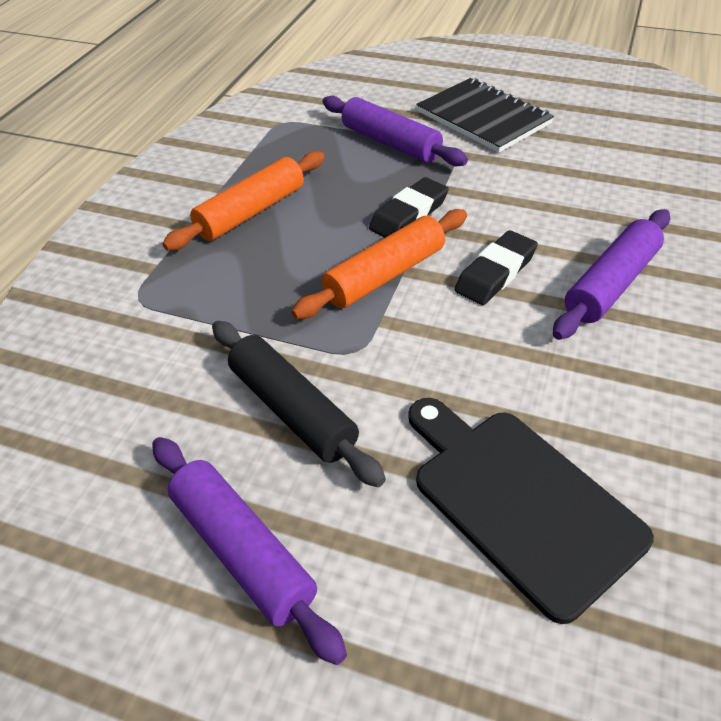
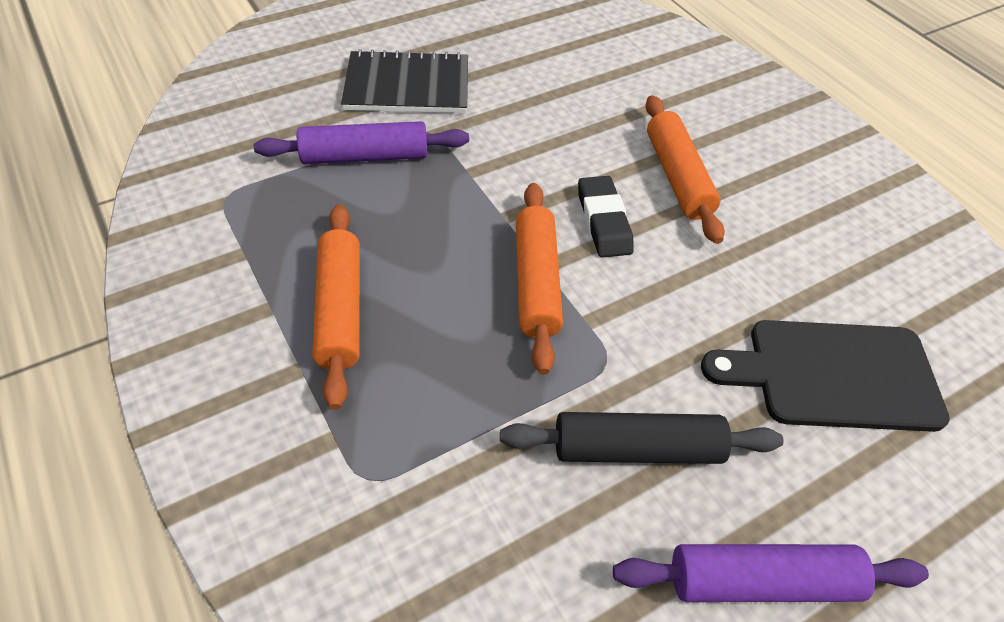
camera: 55 degrees left, 5 degrees up
(409, 214) = (477, 215): black eraser -> none
(611, 284) = (677, 177): purple rolling pin -> orange rolling pin

